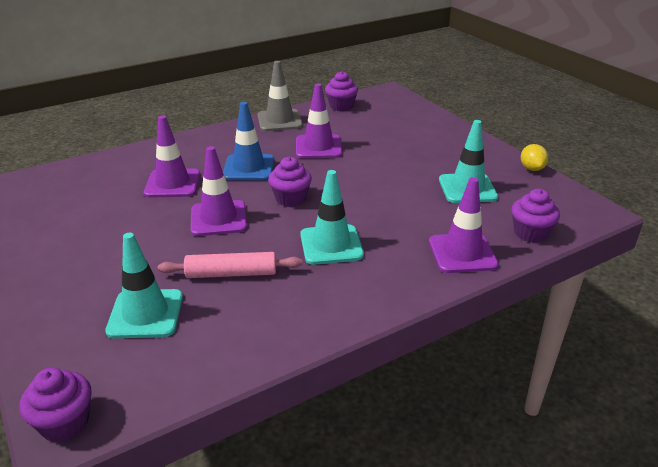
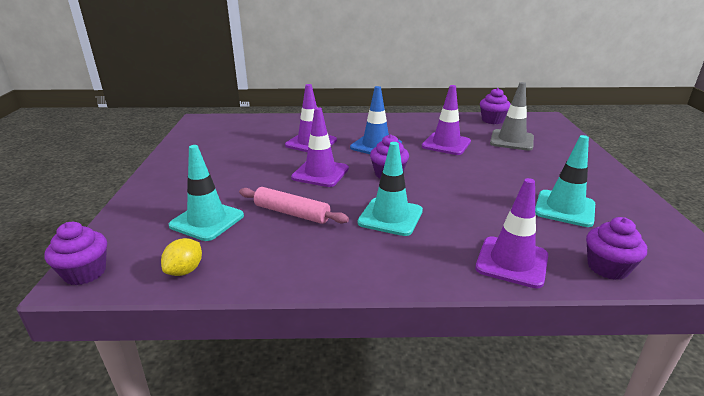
camera: 30 degrees right, 5 degrees down
(279, 121) = (430, 120): grey traffic cone -> grey traffic cone (511, 140)
(531, 168) = (656, 210): yellow lemon -> yellow lemon (185, 270)

